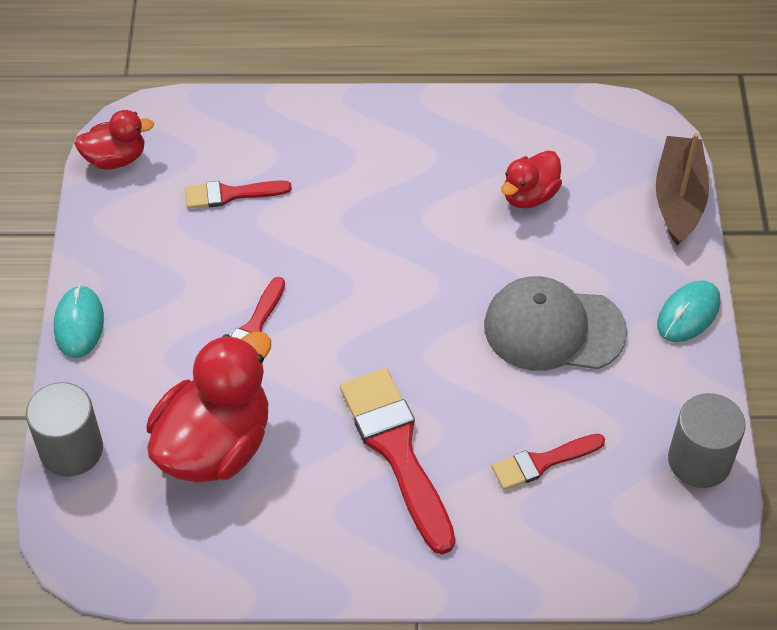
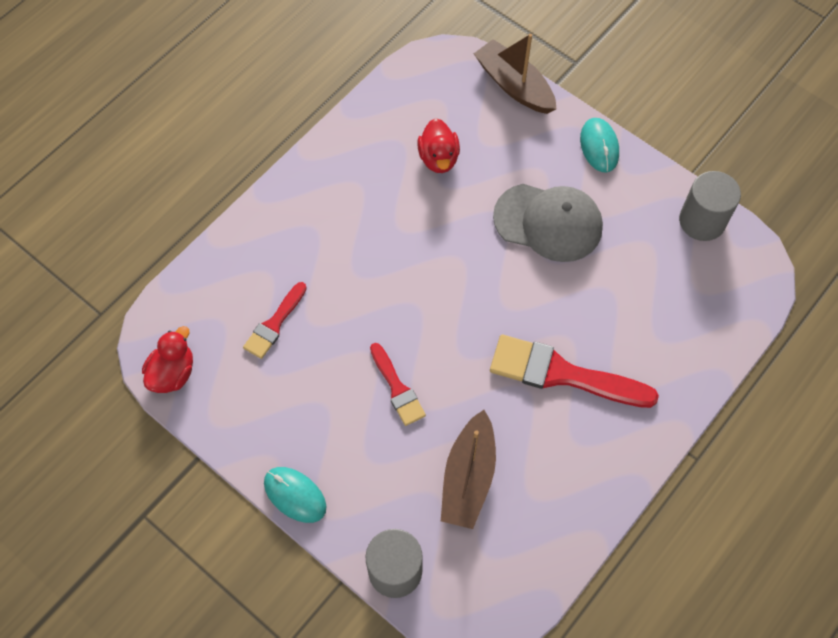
camera: 50 degrees left, 10 degrees up
(215, 445) = (468, 477): red duck -> brown boat
(542, 462) = (636, 301): red brush -> none
(553, 328) = (548, 222): grey cap -> grey cap turned 120 degrees counterclockwise

